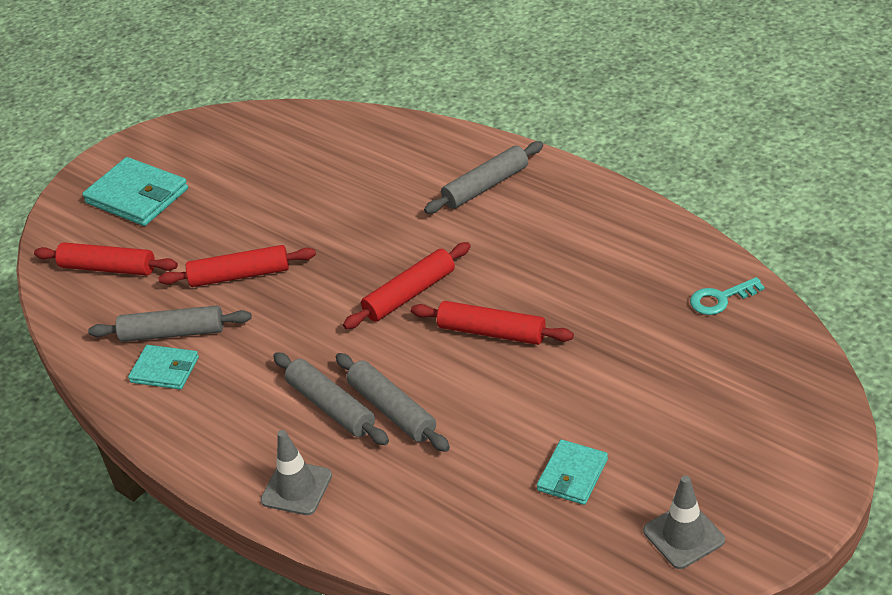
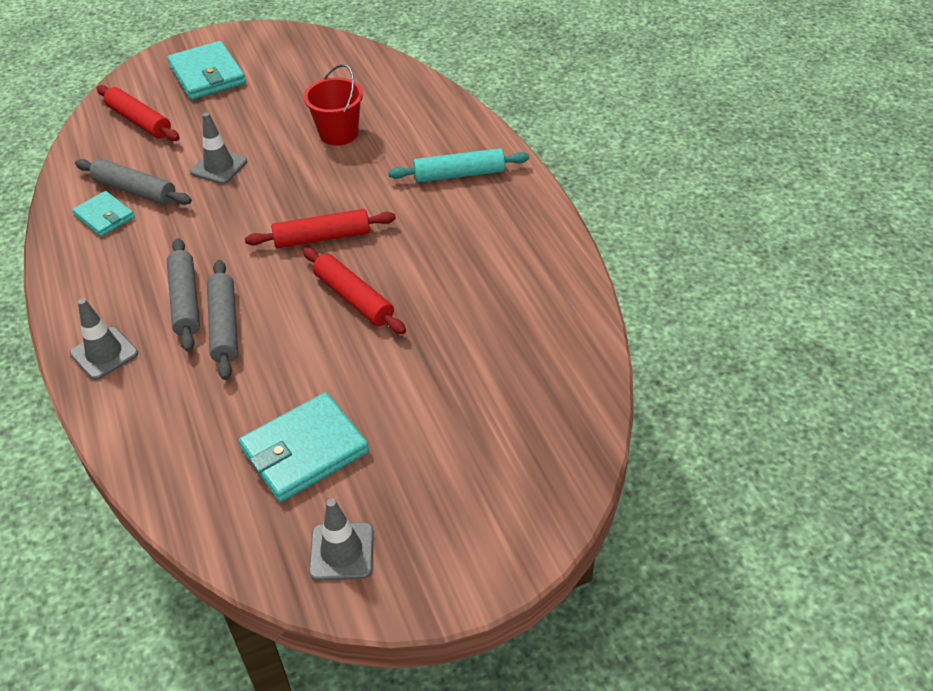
camera: 25 degrees right, 5 degrees up
(240, 275) = (219, 167): red rolling pin -> grey traffic cone
(332, 197) = (338, 133): none -> red bucket
(485, 186) = (459, 174): grey rolling pin -> turquoise rolling pin
(572, 475) = (305, 450): turquoise wallet -> turquoise wallet, size x1.67
(720, 299) = (560, 358): turquoise key -> none

